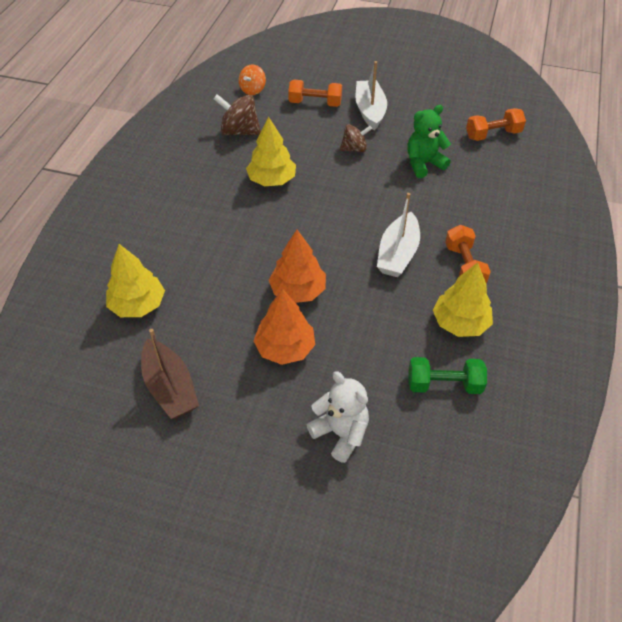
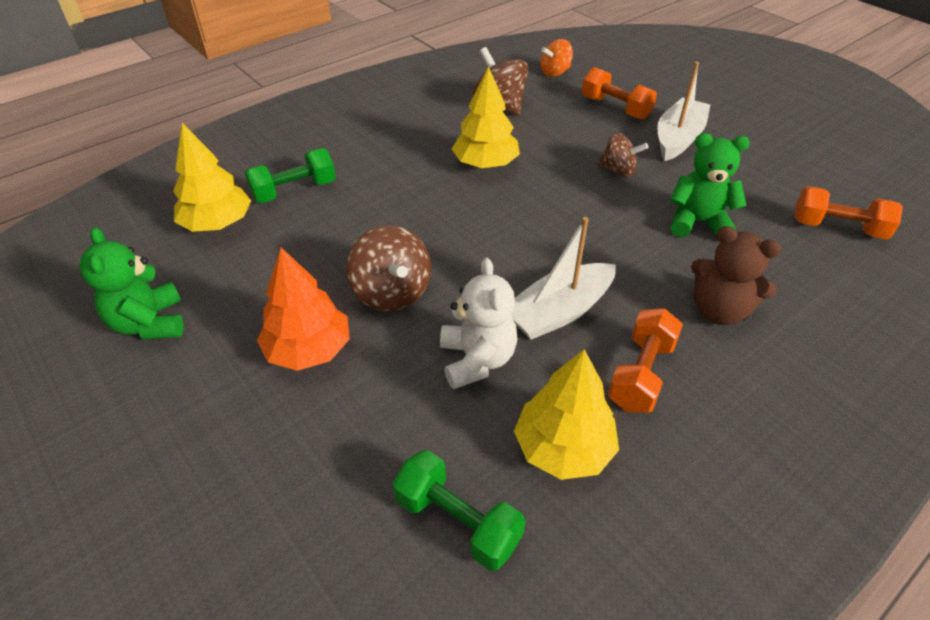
camera: 35 degrees right, 5 degrees down
(165, 257) = (294, 191): none -> green dumbbell
(170, 388) = (150, 323): brown boat -> green teddy bear
(298, 291) = (391, 293): orange tree -> brown spinning top
(340, 433) = (259, 497): white teddy bear -> white teddy bear (477, 360)
(473, 212) = (719, 311): none -> brown teddy bear

